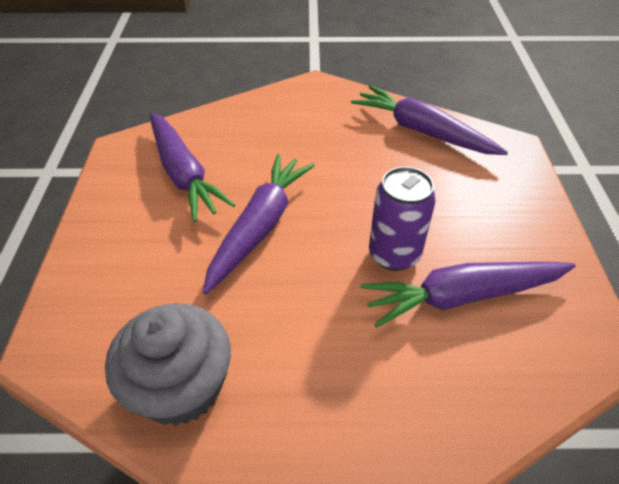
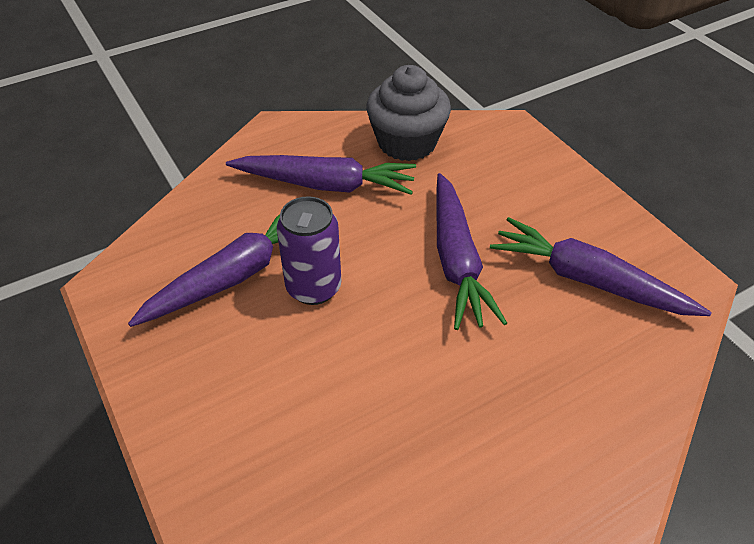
camera: 150 degrees right, 0 degrees up
(422, 131) = (366, 496): purple carrot -> purple carrot (325, 185)

